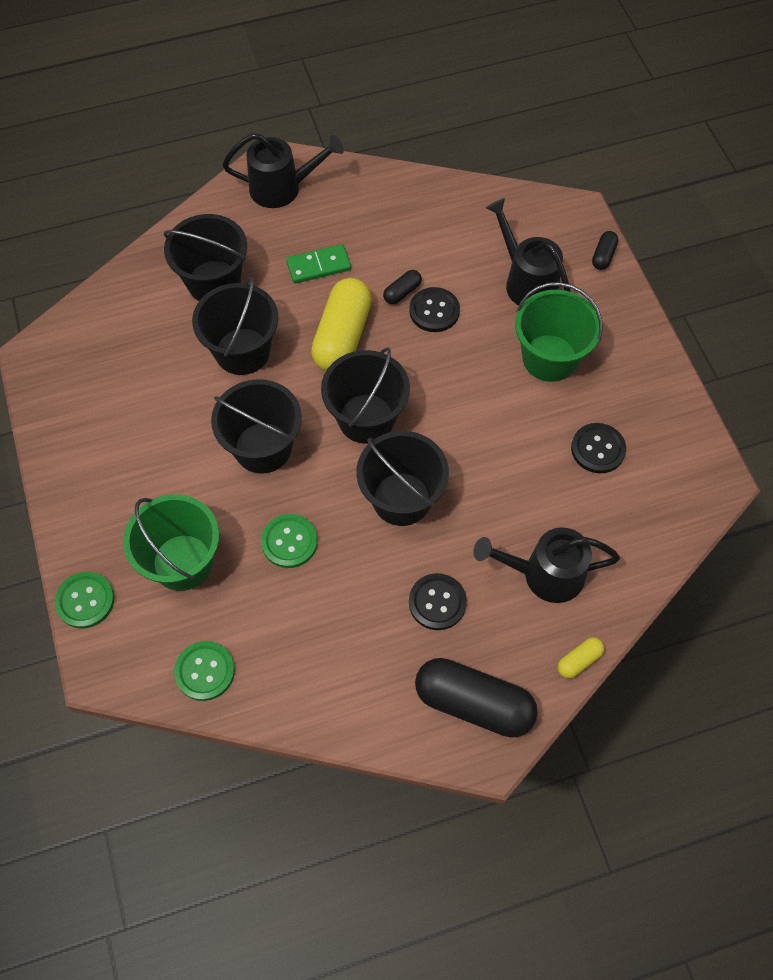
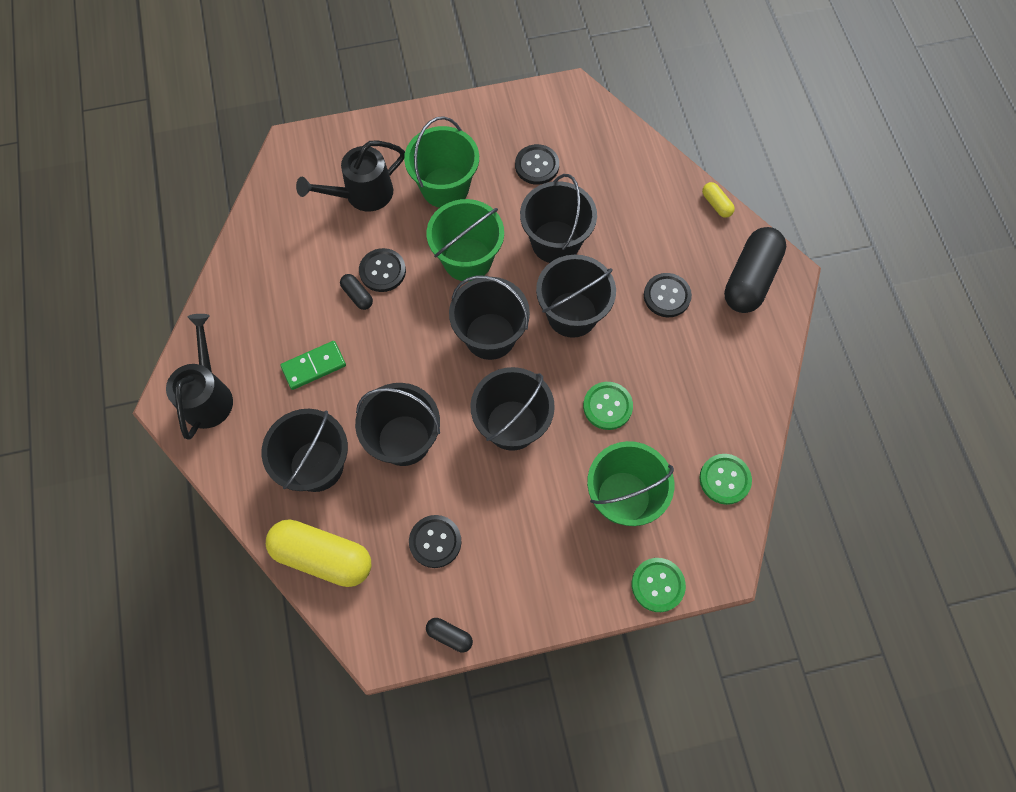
camera: 85 degrees left, 5 degrees up
(136, 389) = (435, 541): none -> black button
(318, 266) = (314, 366): green domino -> green domino turned 75 degrees clockwise
(342, 337) = (400, 350): yellow capsule -> yellow capsule (323, 556)
(459, 388) = (467, 259): none -> green bucket
(494, 476) = (555, 242): none -> black bucket
(543, 574) = (645, 218): black watering can -> none
(603, 256) = (344, 133): black capsule -> black capsule (449, 636)

